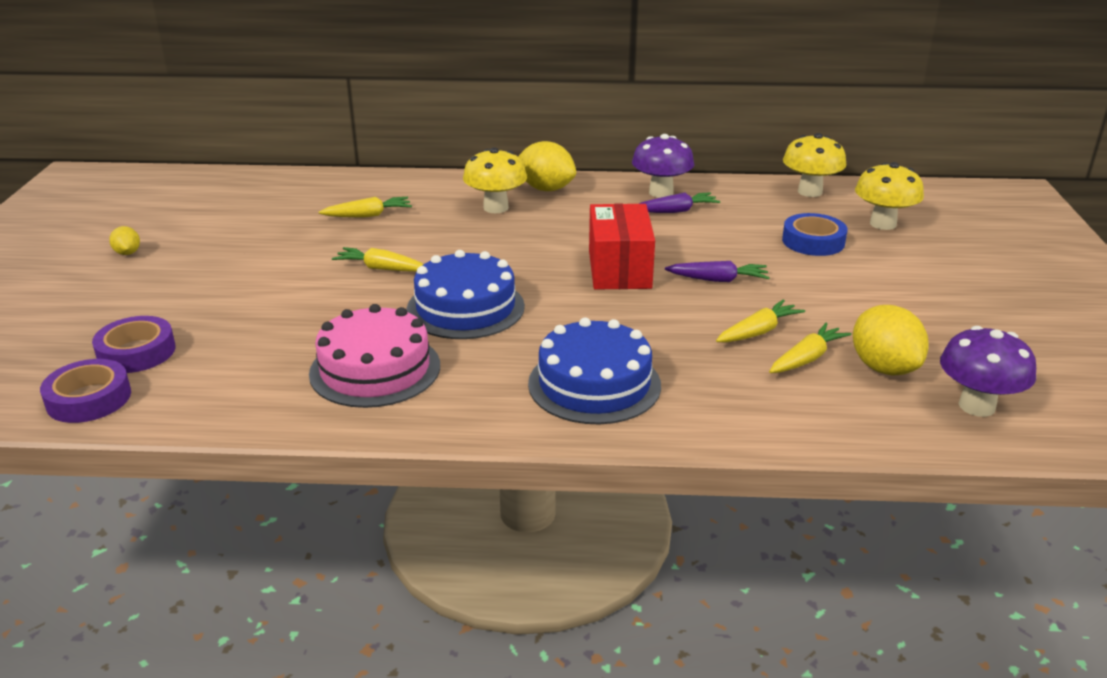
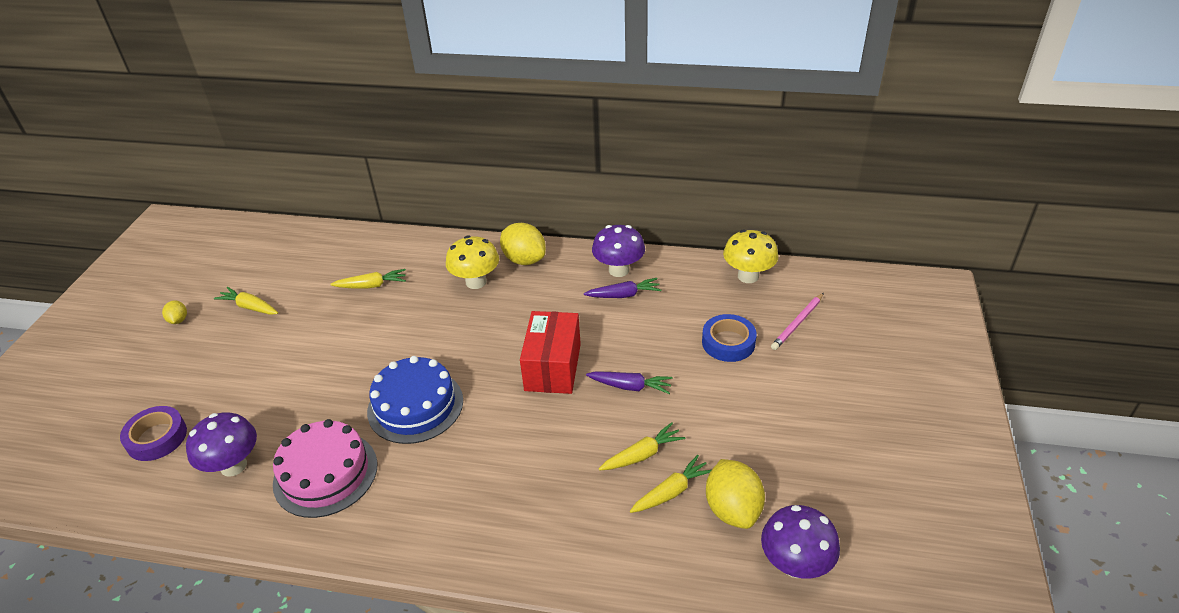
camera: 10 degrees right, 10 degrees up
(89, 399) = (111, 488): purple tape -> none
(250, 370) = (233, 466): none -> purple mushroom
(381, 268) = (363, 352): yellow carrot -> yellow carrot (249, 307)
(594, 384) = (488, 507): blue cake -> none
(883, 224) = (798, 323): yellow mushroom -> pink pencil

